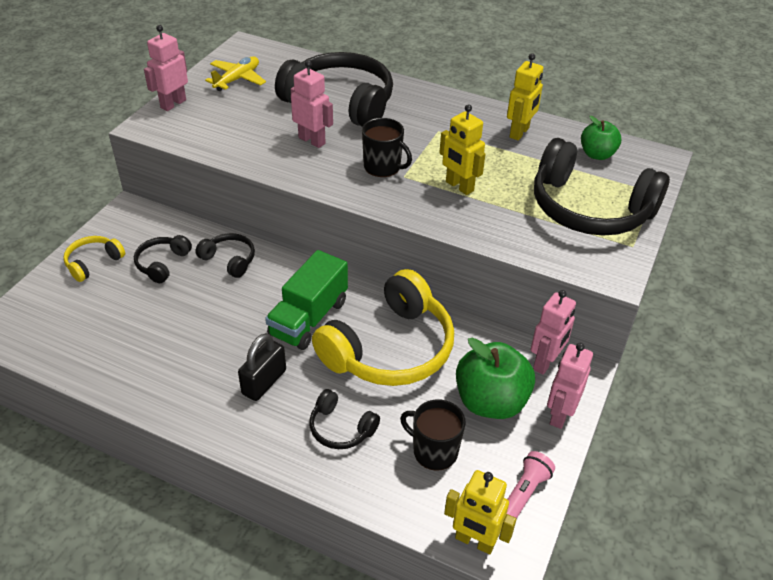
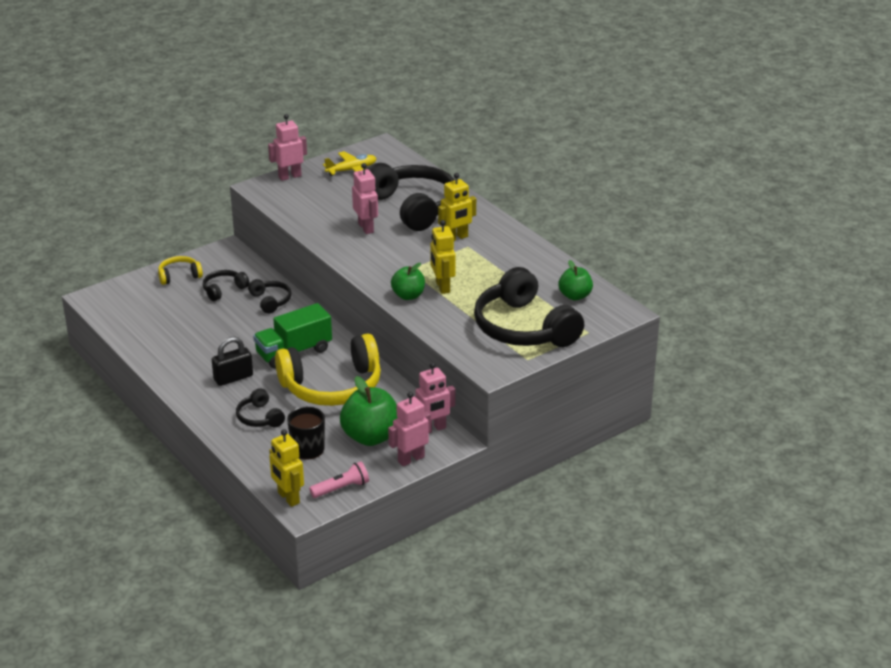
camera: 30 degrees right, 10 degrees down
(383, 167) = (400, 259): black mug -> none
(434, 209) = (408, 295): none -> green apple
(519, 133) = (531, 264): yellow robot -> yellow robot (456, 238)

